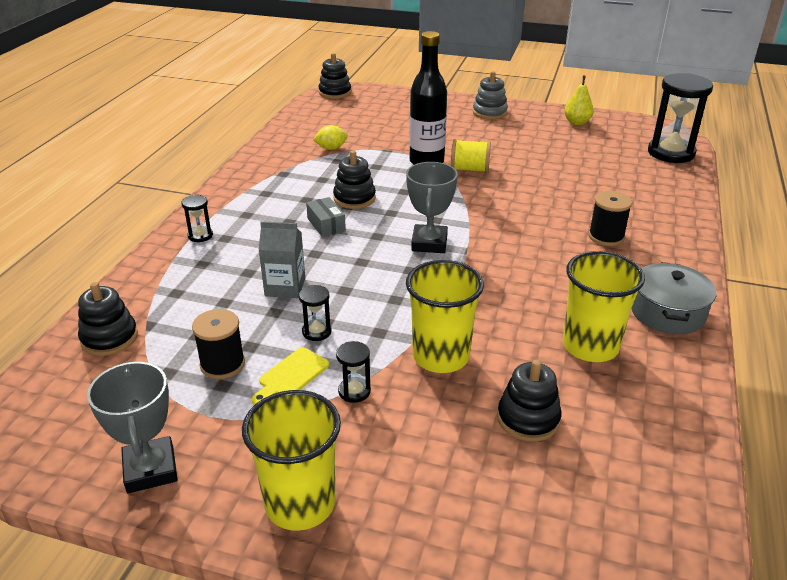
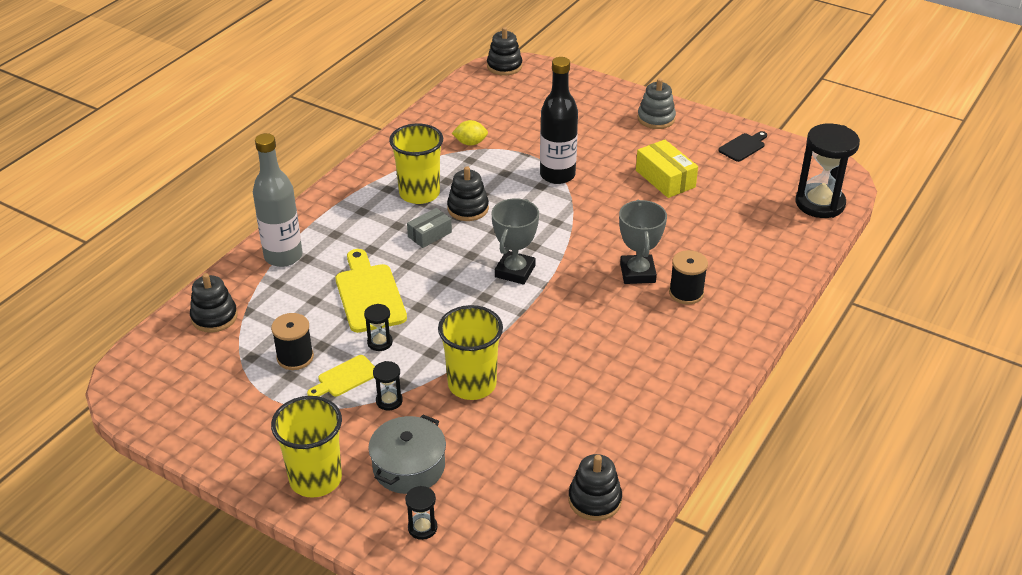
camera: 15 degrees right, 5 degrees up
(150, 469) = (219, 432): grey trophy -> grey trophy (637, 273)
(174, 266) = (283, 256): none -> grey bottle
(200, 235) = (314, 227): black hourglass -> black hourglass (422, 528)
(285, 287) = (369, 294): grey carton -> yellow cutting board
(326, 224) = (429, 234): grey box -> grey box turned 60 degrees clockwise
(469, 169) = (596, 191): yellow spool -> none
(526, 152) = (665, 179): none -> yellow box
(528, 419) = (515, 451): black stacking toy -> black stacking toy (594, 500)
(577, 122) = (743, 147): yellow pear -> black cutting board
(590, 346) = (603, 399): yellow cup -> yellow cup (419, 193)
(667, 312) = (693, 381): grey pot -> grey pot (409, 467)

